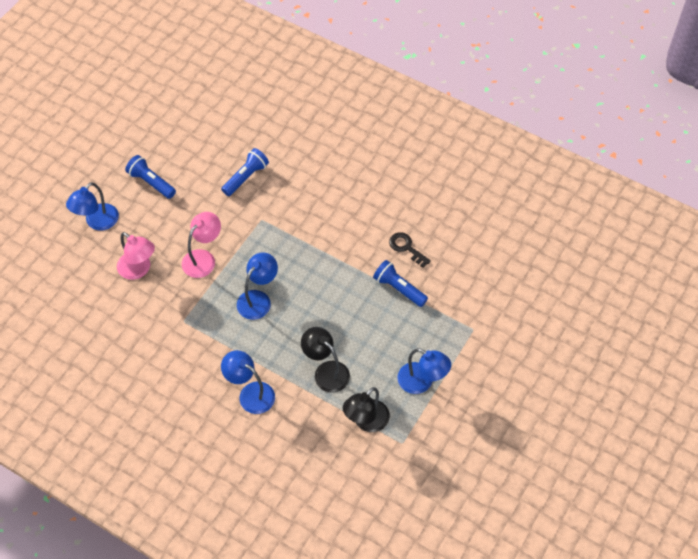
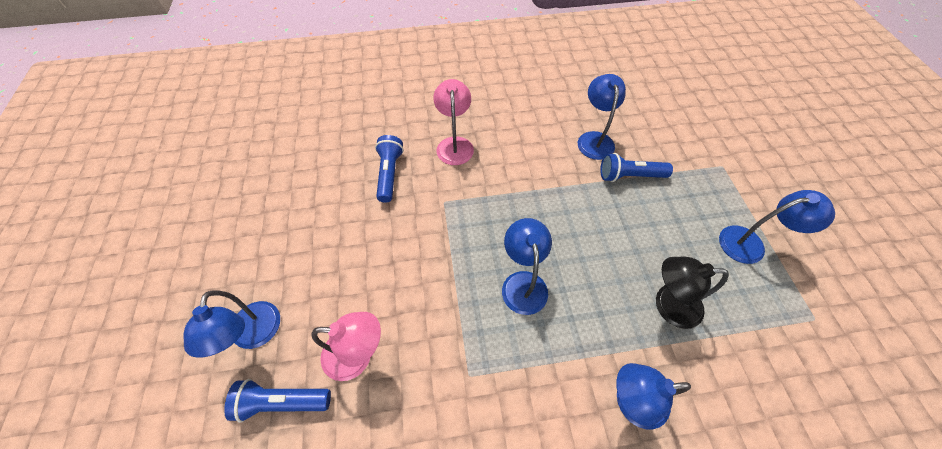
camera: 40 degrees left, 0 degrees up
(151, 182) = (288, 244): blue flashlight -> blue flashlight (282, 402)
(203, 258) = (422, 283): pink lamp -> pink lamp (454, 144)
(366, 422) = (763, 326): black lamp -> none
(406, 248) = (594, 139): black key -> blue lamp

